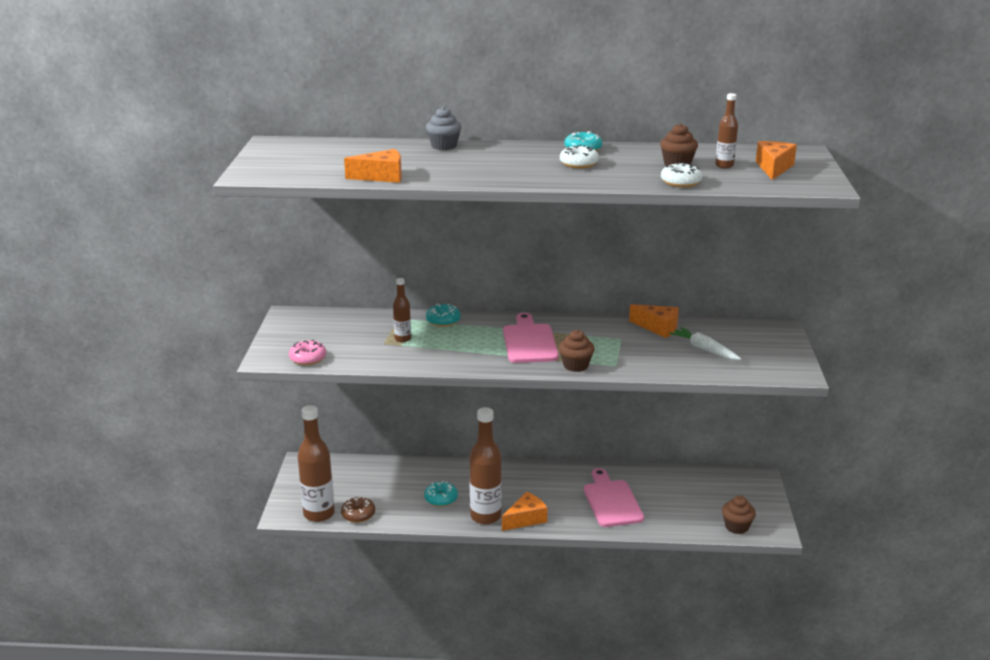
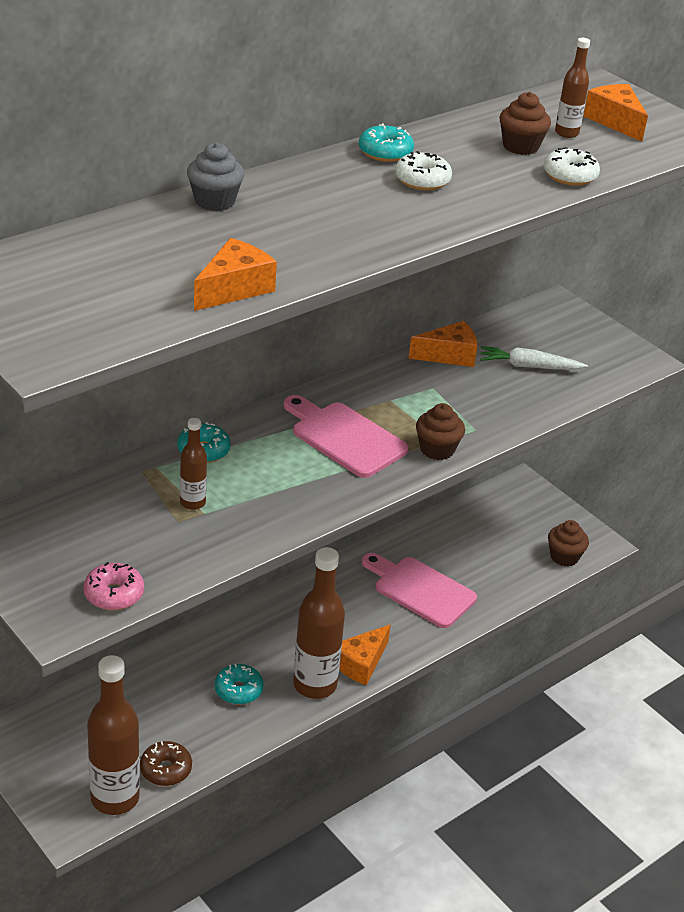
camera: 45 degrees left, 10 degrees up
(526, 519) = (361, 663): orange cheese -> orange cheese turned 150 degrees counterclockwise

